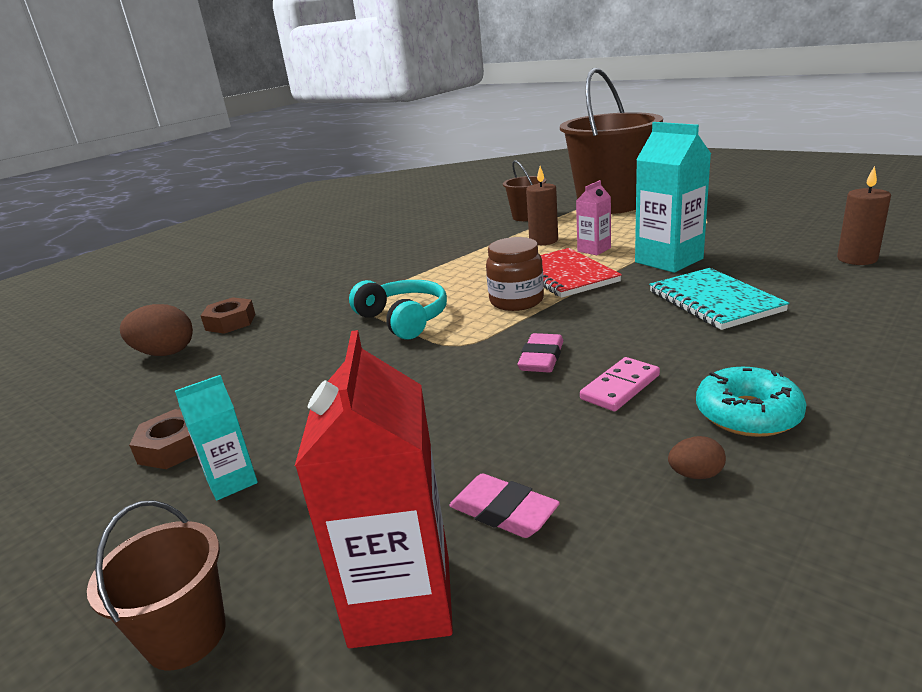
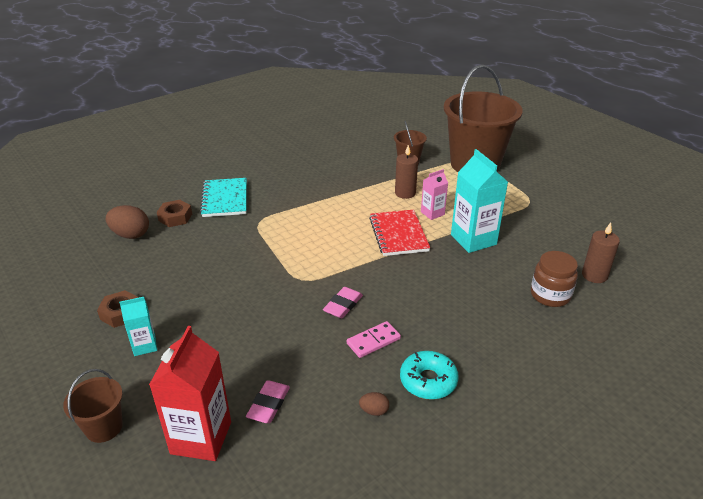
camera: 10 degrees right, 10 degrees up
(404, 319) = (279, 246): turquoise headphones -> none
(503, 512) = (269, 404): pink eraser -> pink eraser turned 60 degrees clockwise
(516, 301) = (355, 250): brown jar -> brown jar (550, 295)
(714, 301) = (474, 287): turquoise notebook -> turquoise notebook (225, 199)

